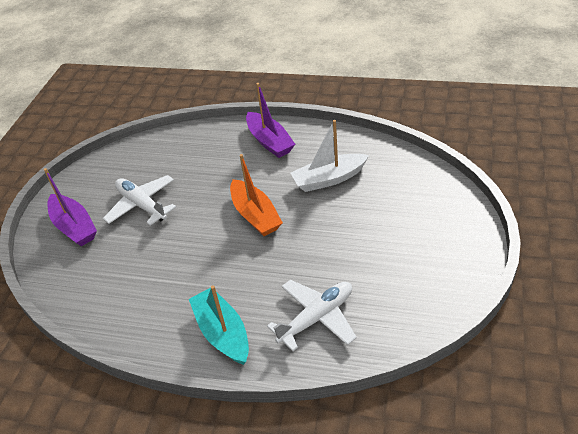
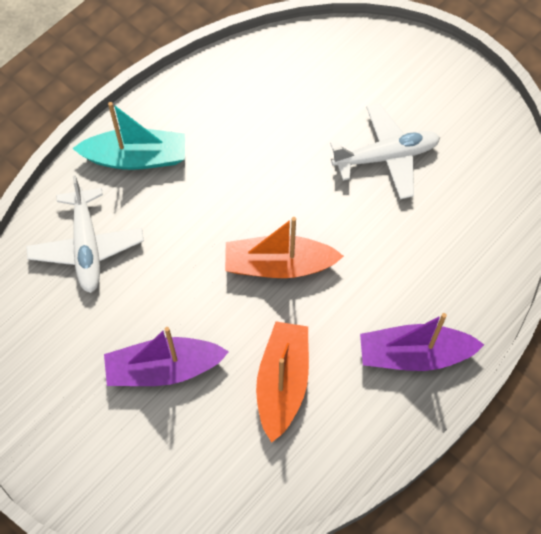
camera: 115 degrees right, 20 degrees up
(74, 227) = (396, 80): purple boat -> purple boat (163, 369)
(329, 179) = (282, 383): white boat -> orange boat

